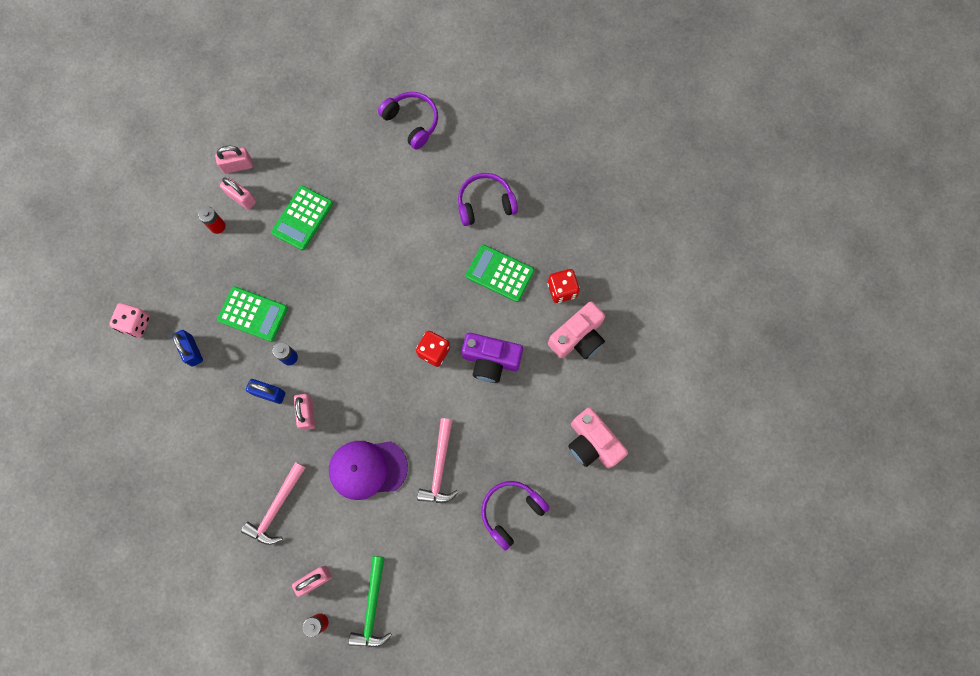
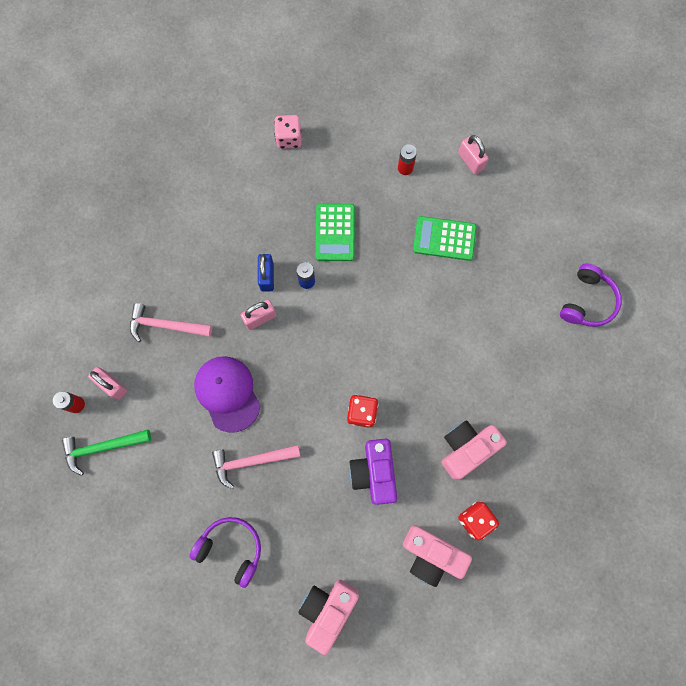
camera: 70 degrees right, 0 degrees up
(192, 350) = (282, 195): blue padlock -> none
(241, 198) = (441, 177): pink padlock -> none
(485, 203) = (534, 406): purple headphones -> none
(500, 273) = (466, 449): green calculator -> pink camera

